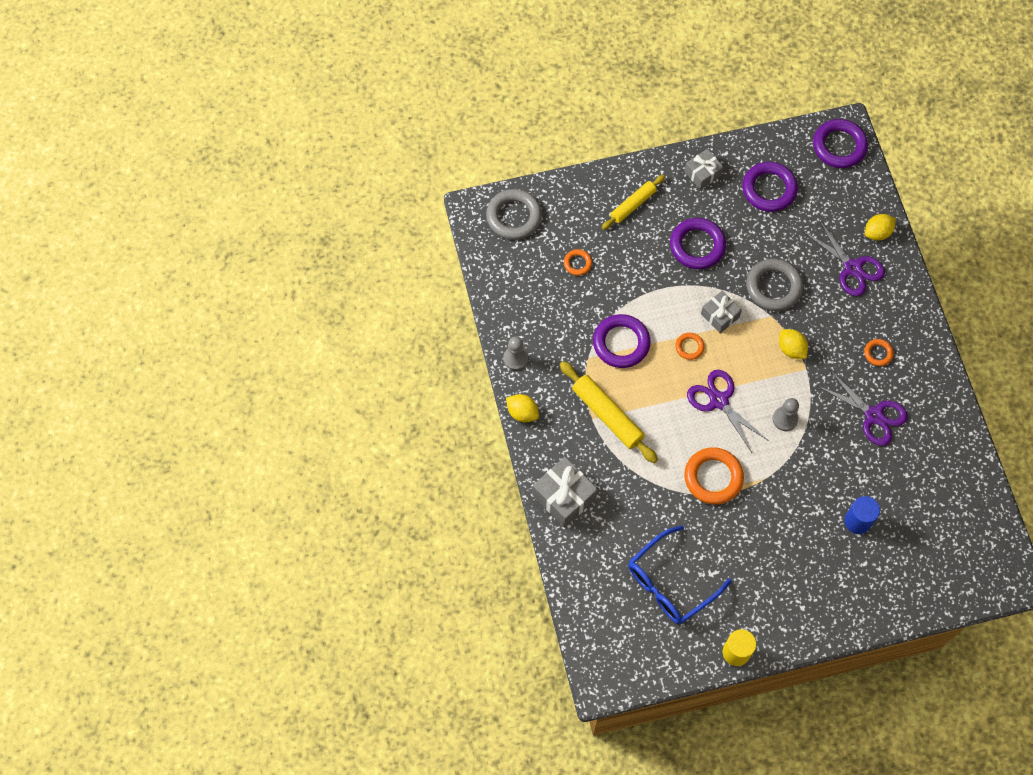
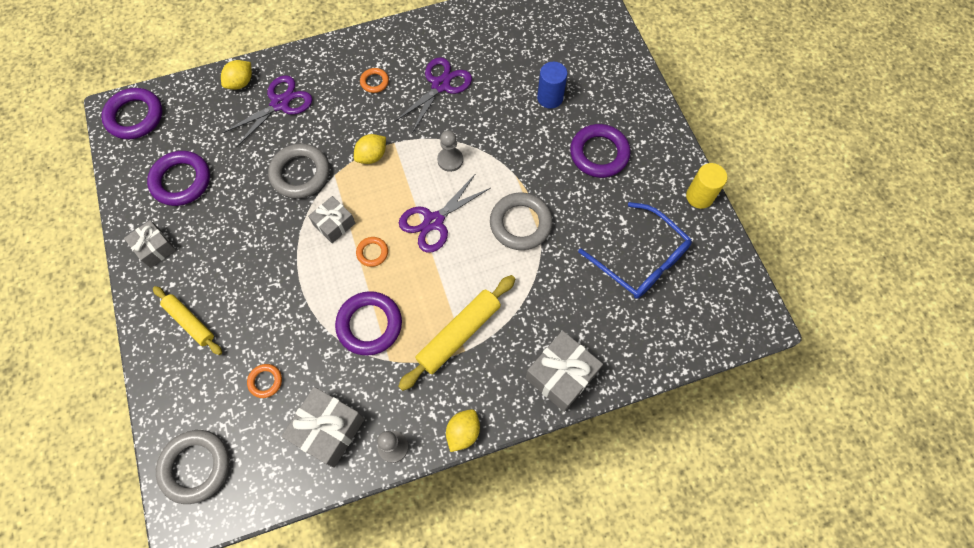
camera: 95 degrees left, 0 degrees up
(533, 310) = (328, 430): none -> grey gift
(697, 246) = (247, 250): purple ring -> purple ring (599, 153)
(713, 477) = (520, 223): orange ring -> grey ring
(877, 233) = (241, 83): yellow lemon -> yellow lemon turned 75 degrees clockwise

